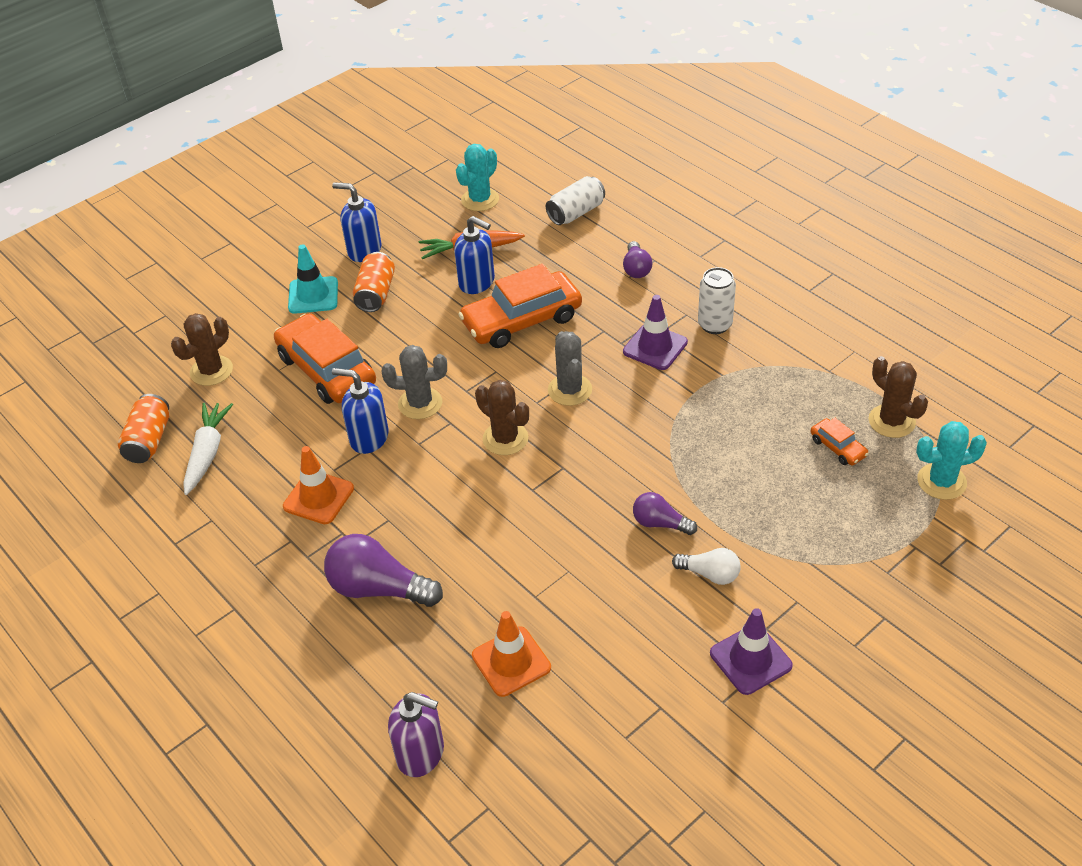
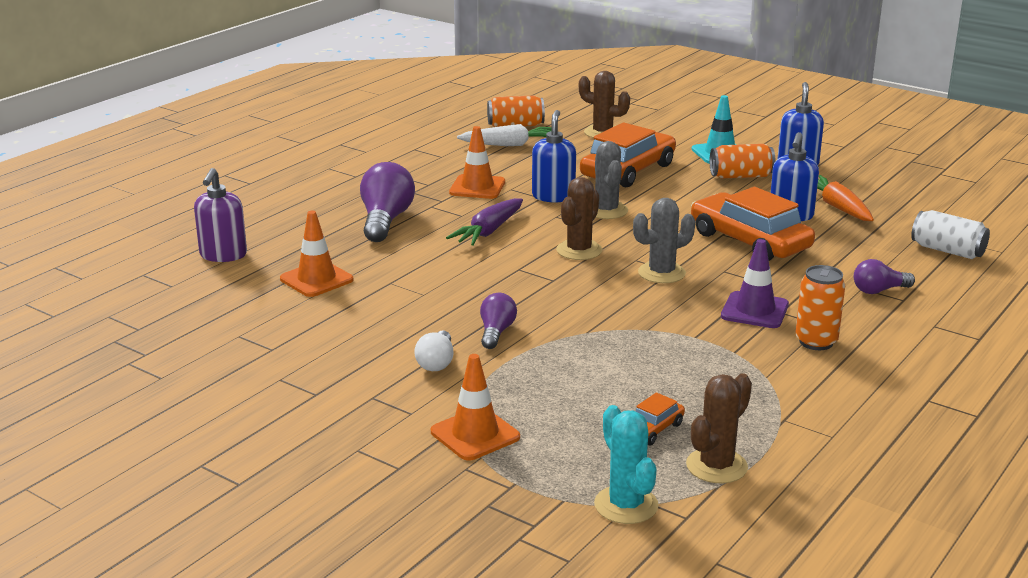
camera: 75 degrees right, 20 degrees down
(438, 502) = (488, 231): none -> purple carrot
(480, 200) = (922, 203): turquoise cactus -> none
(715, 325) = (816, 342): white can -> orange can
(750, 659) = (331, 390): purple traffic cone -> none
(837, 560) = (475, 434): none -> orange traffic cone

